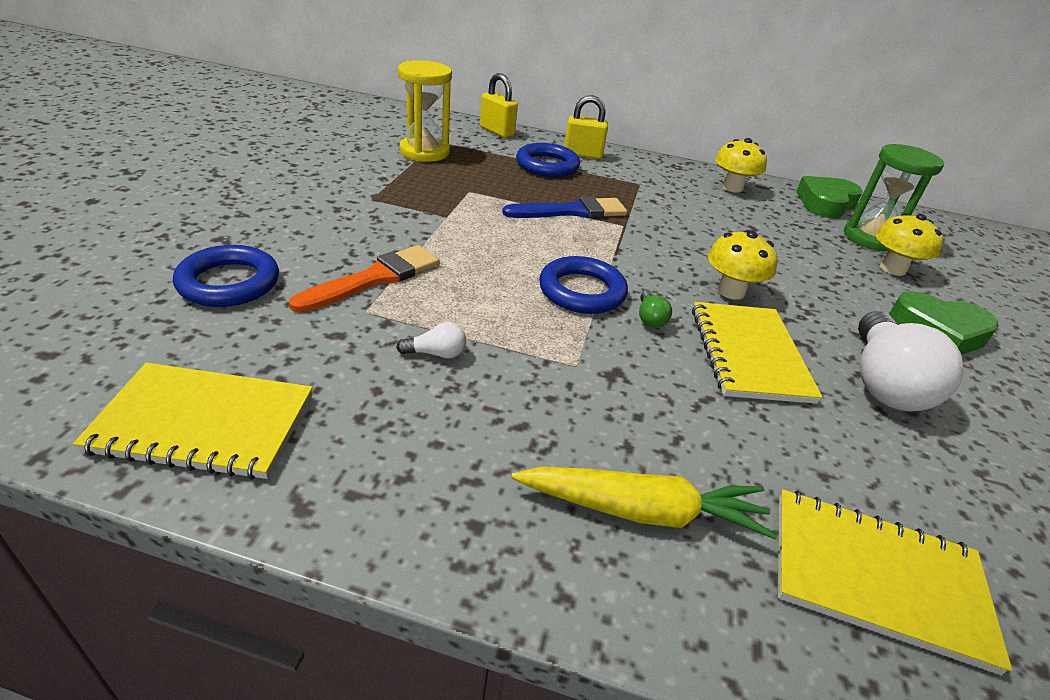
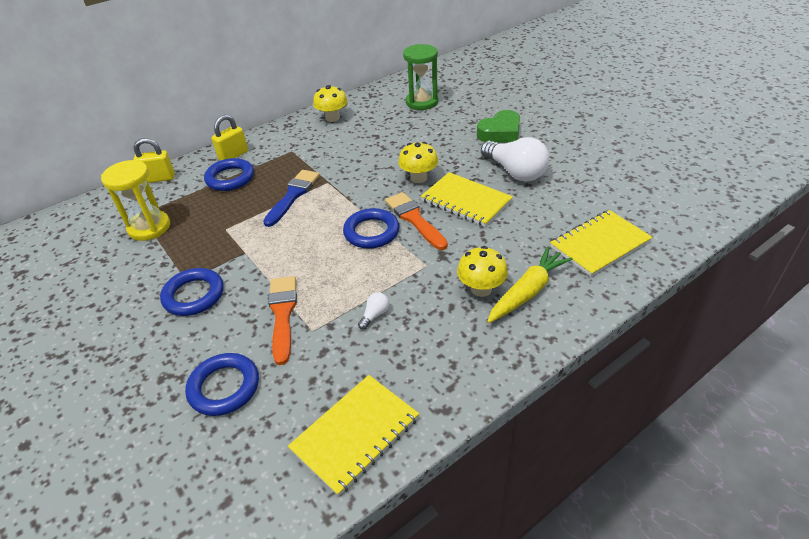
camera: 45 degrees left, 5 degrees up
(353, 211) = (194, 295): none -> blue ring
(650, 318) = (414, 219): green light bulb -> orange brush
(825, 203) = (380, 95): green heart -> none
(892, 269) = (449, 113): yellow mushroom -> yellow mushroom (481, 289)

